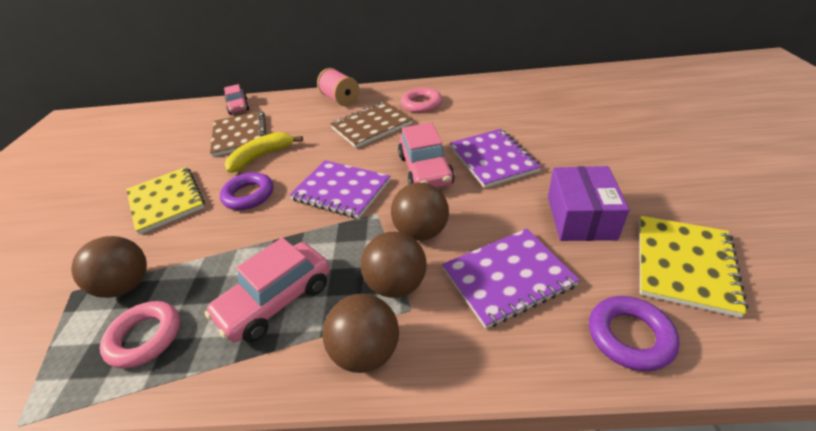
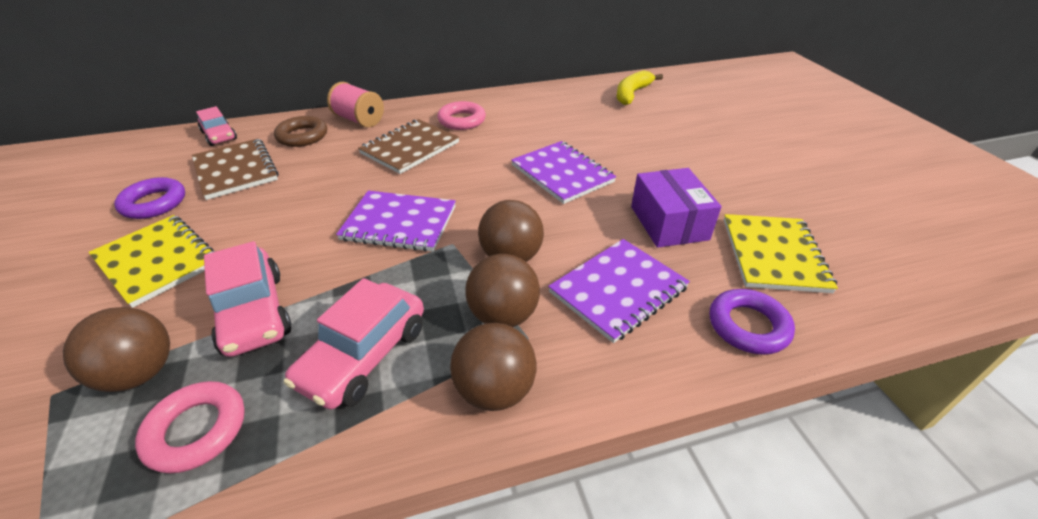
camera: 20 degrees left, 0 degrees up
(249, 195) = (278, 241): purple ring -> purple ring (154, 203)
(261, 157) = (278, 194): yellow banana -> yellow banana (632, 94)
(294, 110) = (302, 136): none -> brown ring
(425, 170) = (492, 191): pink car -> pink car (253, 313)

